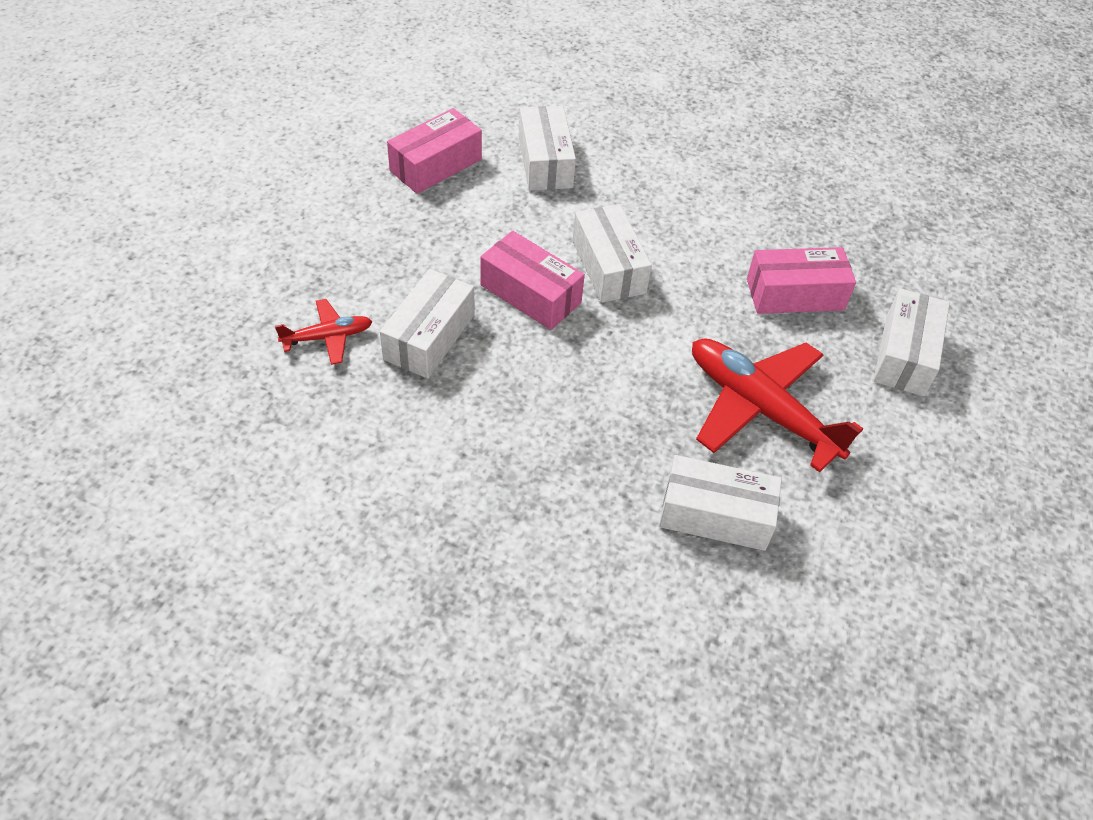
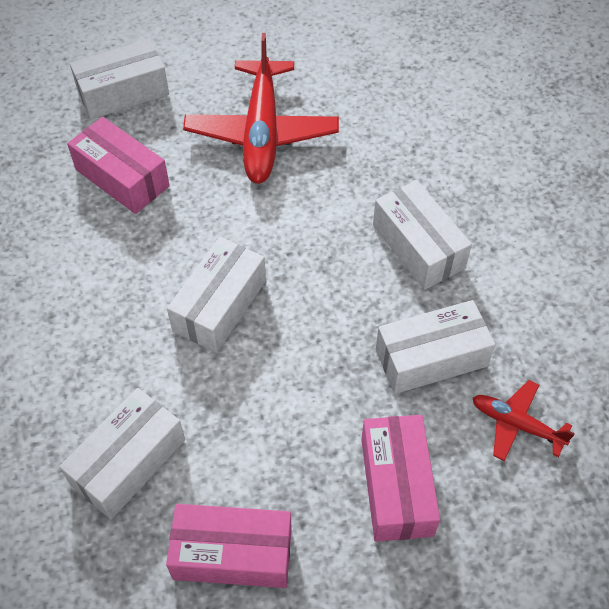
camera: 130 degrees left, 5 degrees up
(530, 294) = (309, 331): pink box -> pink box (396, 486)
(715, 515) = (372, 104): white box -> white box (418, 246)

